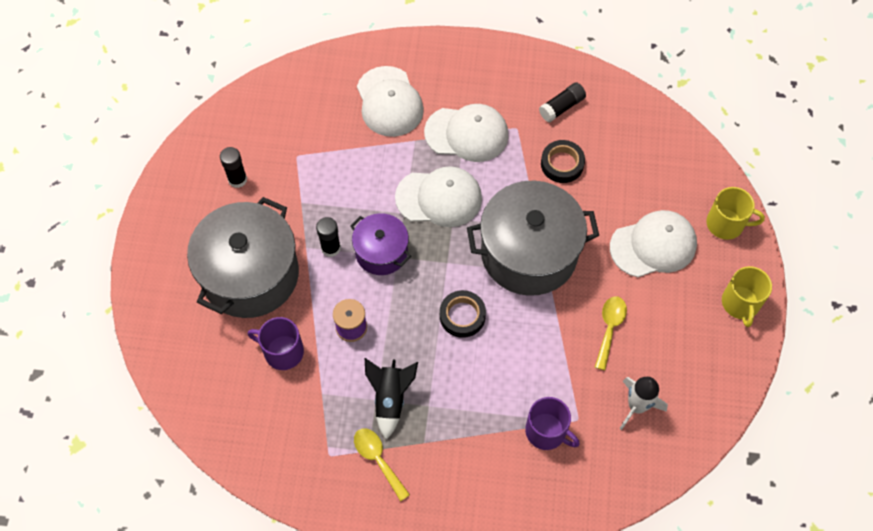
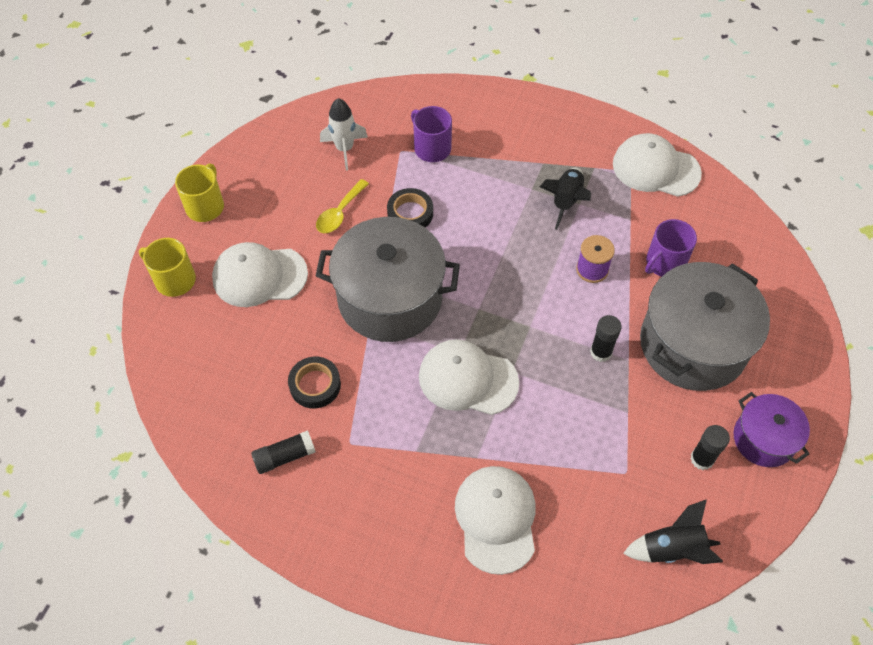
camera: 165 degrees left, 5 degrees down
(256, 111) = (672, 549): none -> black rocket
(282, 351) = (664, 263): purple mug -> purple mug turned 105 degrees clockwise
(378, 460) = (587, 159): yellow spoon -> none
(381, 252) = (546, 335): purple pot -> purple pot (763, 439)
(462, 316) = (478, 255): black tape -> black tape (410, 213)
(467, 134) = (412, 450): white cap -> white cap (655, 168)

